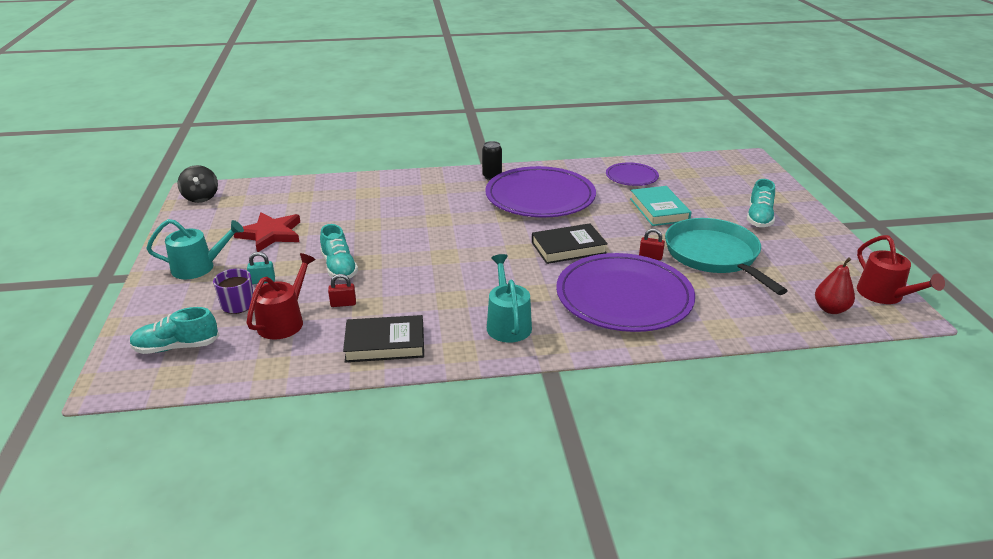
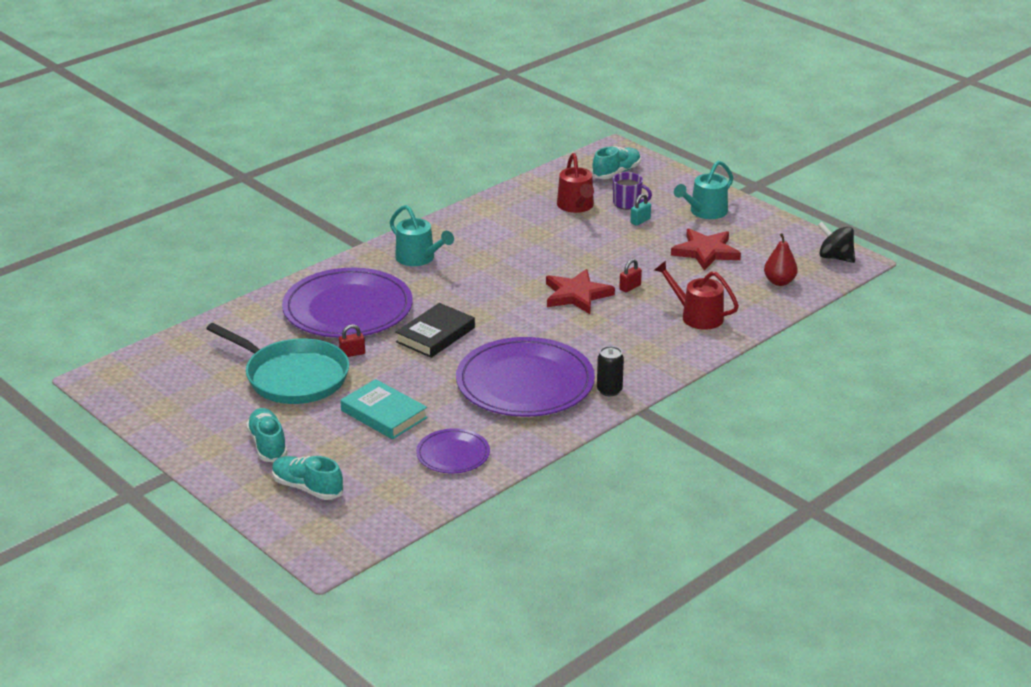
camera: 145 degrees right, 0 degrees up
(339, 267) = (602, 249): turquoise shoe -> turquoise shoe (307, 488)
(343, 304) = (555, 229): red padlock -> red padlock (630, 287)
(385, 343) = (488, 219): black book -> none
(420, 238) = (576, 295): none -> red star
(830, 309) = (166, 360): red pear -> red pear (779, 282)
(884, 295) = (118, 391): red watering can -> red watering can (697, 316)

